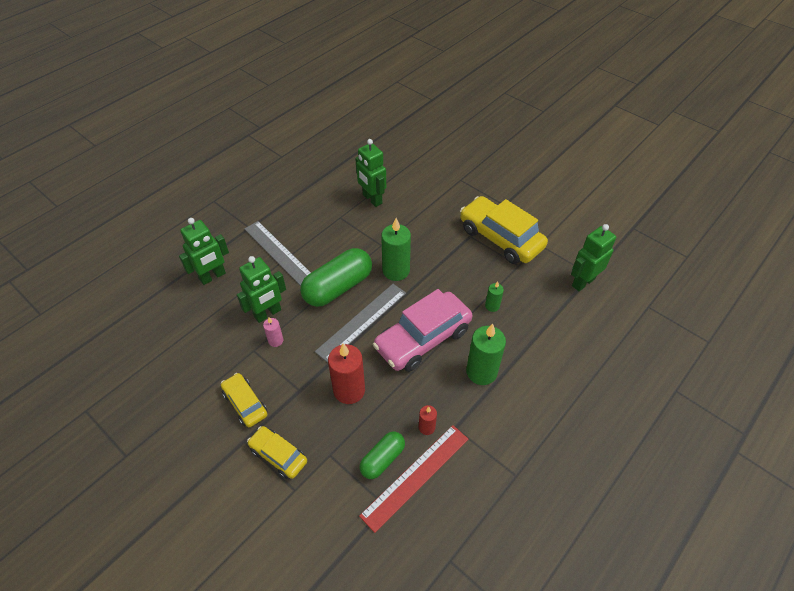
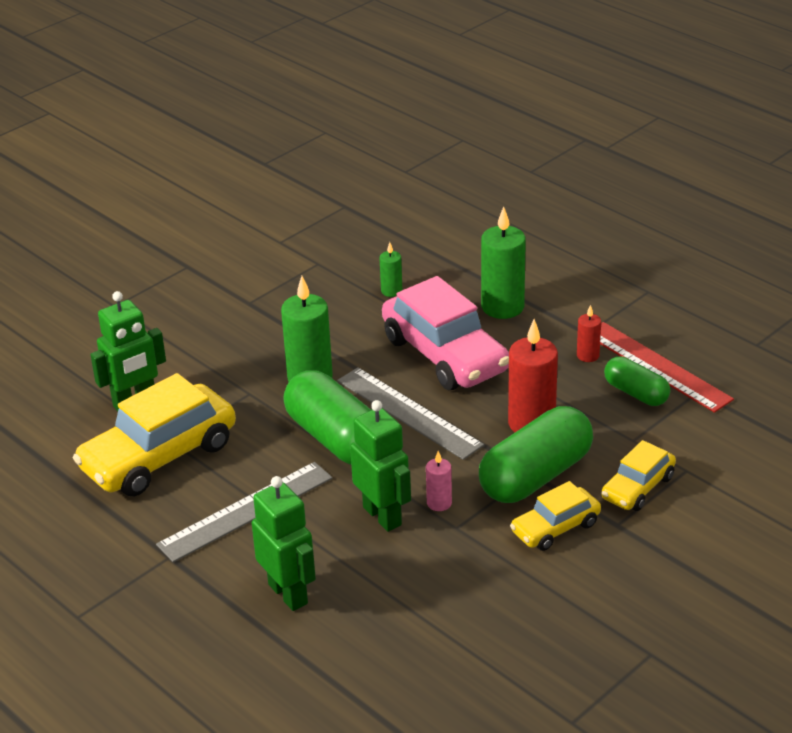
camera: 85 degrees left, 15 degrees down
(296, 393) = (536, 476): none -> green capsule
(500, 238) = (260, 275): yellow car -> yellow car (159, 456)
(583, 282) = (358, 214): green robot -> none

